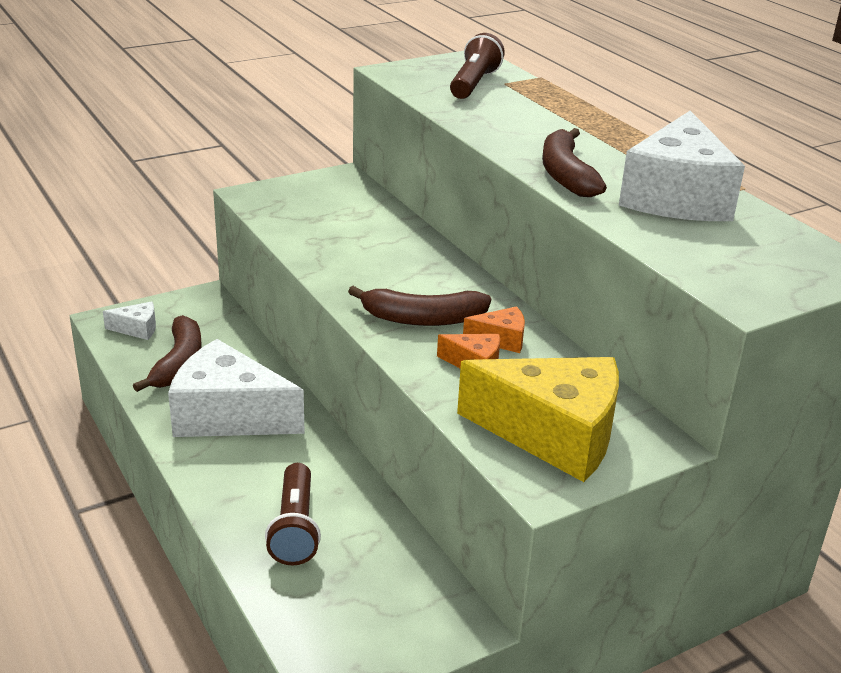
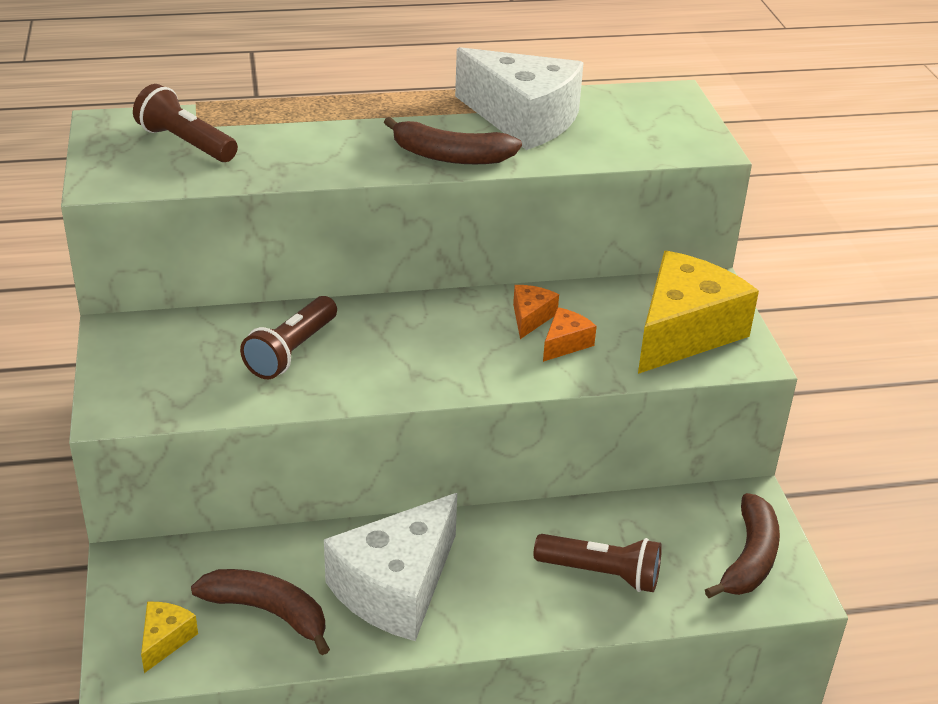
camera: 70 degrees left, 5 degrees up
(137, 329) = (165, 640): white cheese -> yellow cheese
(364, 241) = (291, 351): none -> brown flashlight
(422, 319) = (473, 353): brown banana -> brown banana (749, 558)

